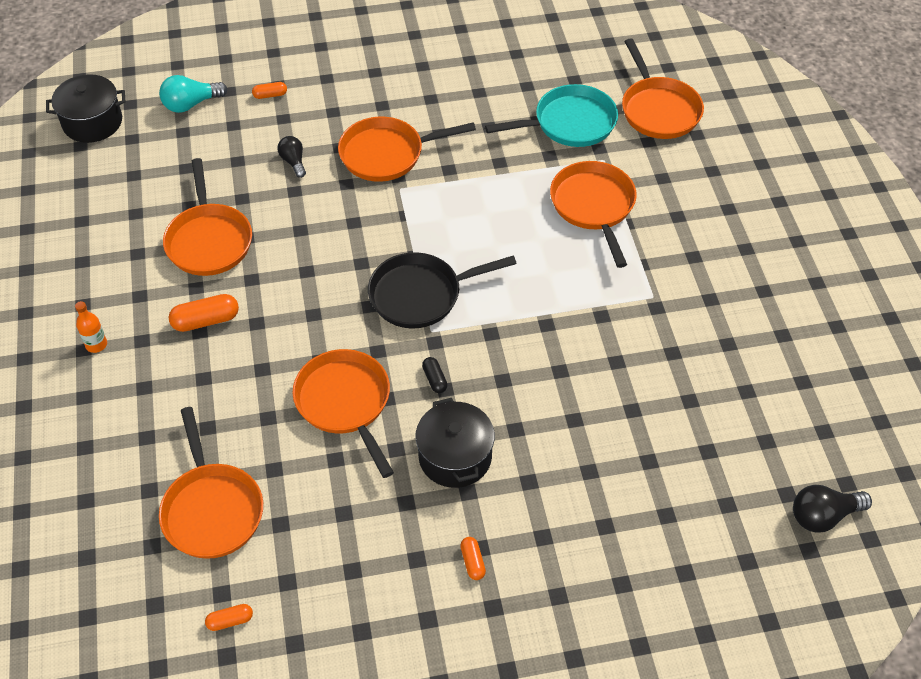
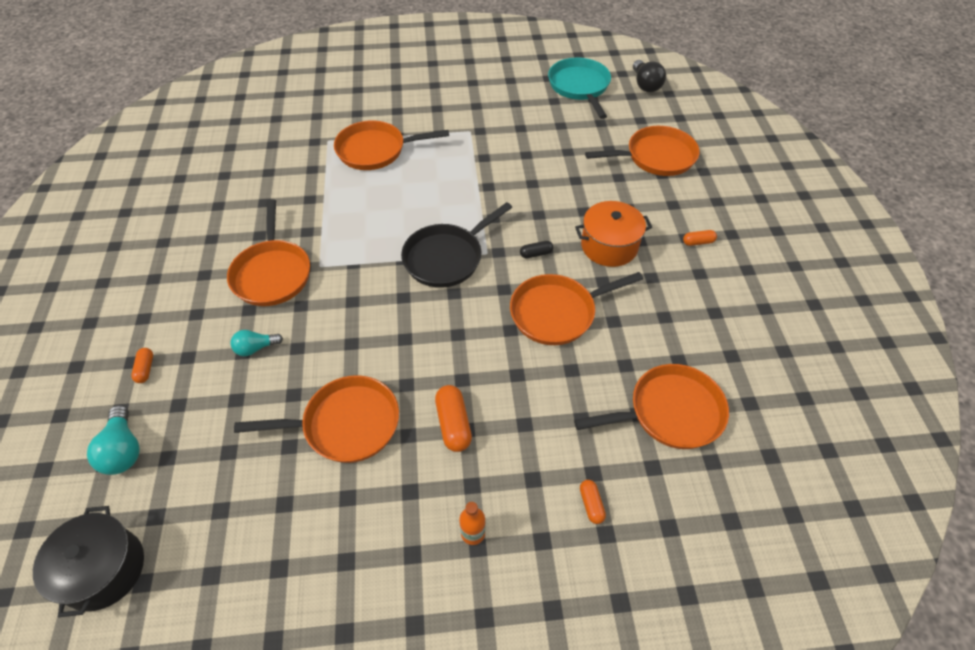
camera: 85 degrees left, 0 degrees up
(230, 621) = (774, 396): orange capsule -> orange capsule (591, 504)
(293, 162) = (256, 348): black light bulb -> turquoise light bulb
(421, 294) = (447, 257): black pan -> black pan turned 60 degrees clockwise
(455, 457) = (609, 246): black pot -> orange pot
(569, 123) = (280, 154): turquoise pan -> turquoise pan (580, 87)
(658, 109) = (284, 107): orange pan -> orange pan (655, 157)

